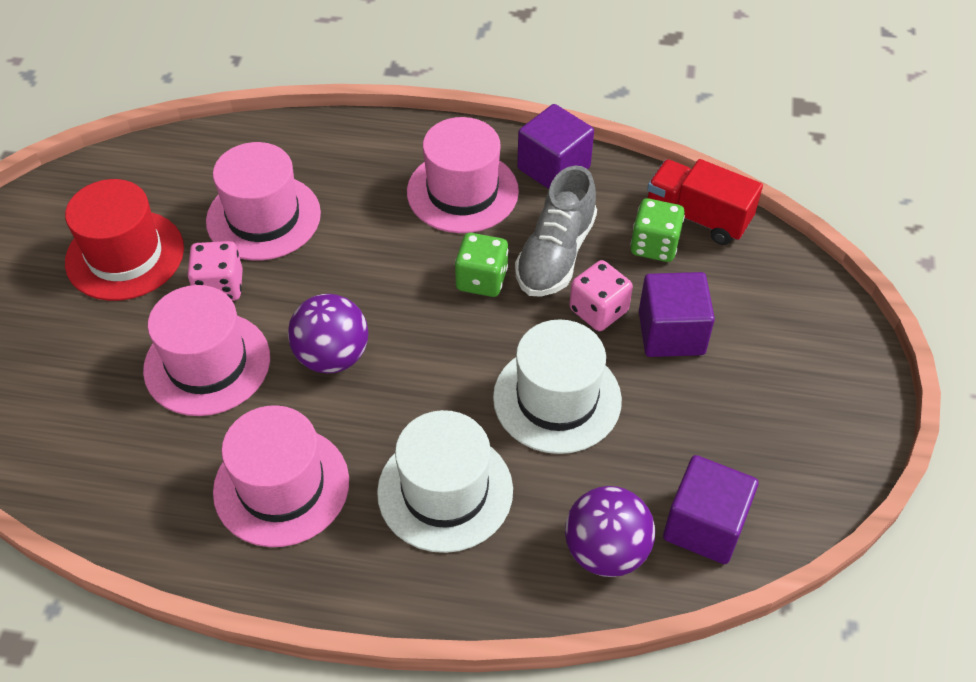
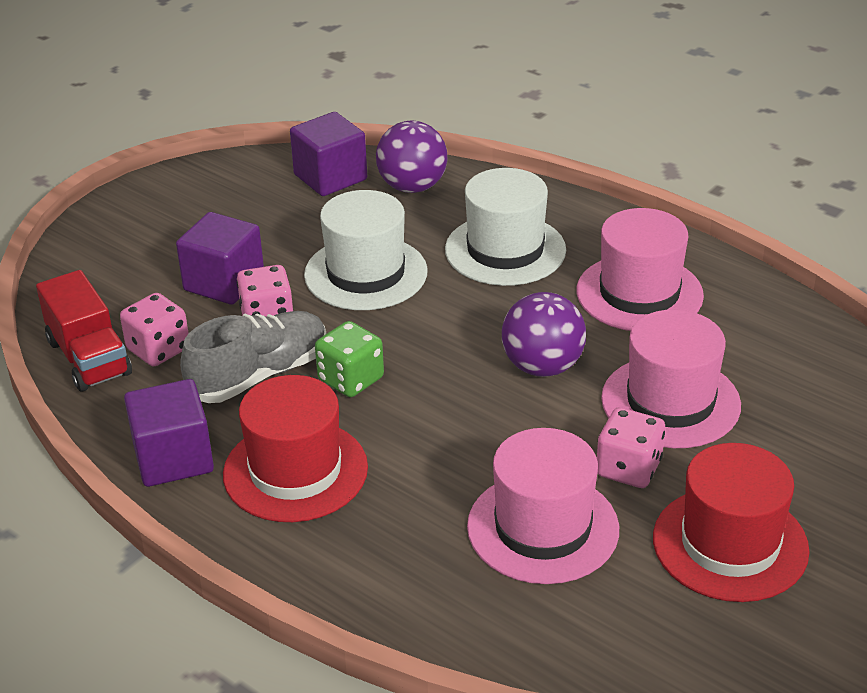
camera: 150 degrees left, 15 degrees down
(462, 191) = (295, 471): pink hat -> red hat
(654, 245) = (158, 349): green dice -> pink dice

